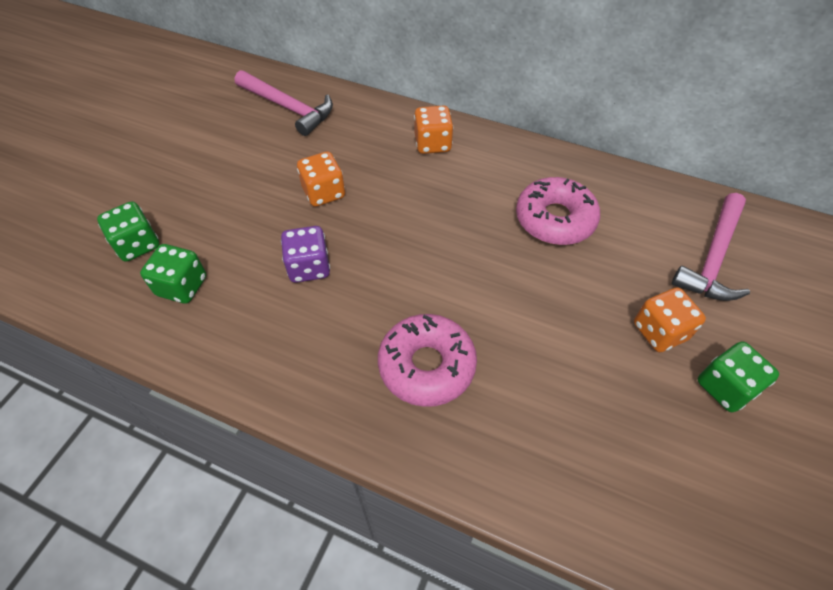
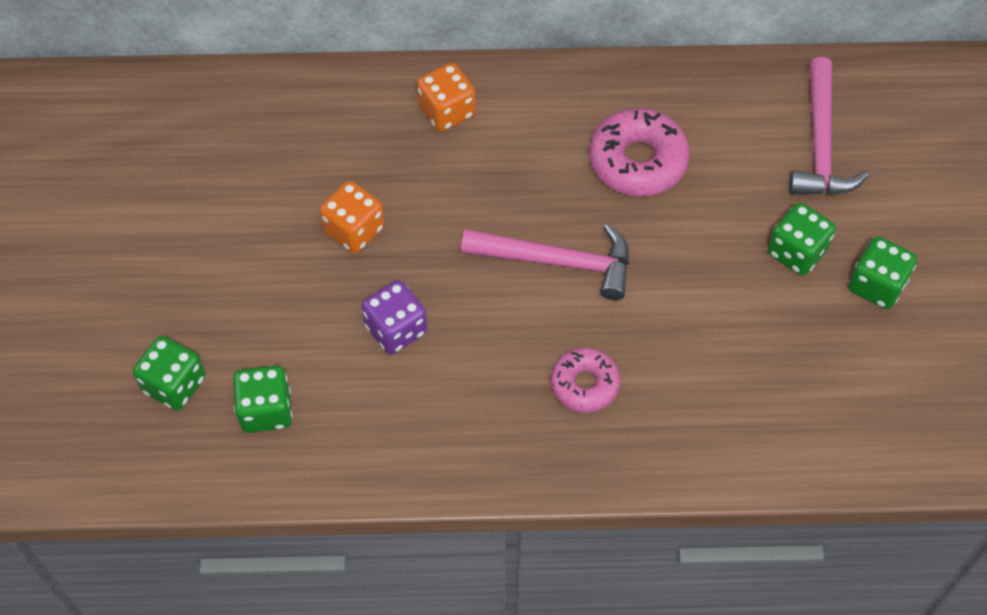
camera: 25 degrees left, 5 degrees up
(288, 108) = (229, 126): pink hammer -> pink hammer (557, 262)
(426, 365) = (584, 384): pink donut -> pink donut, size x0.64
(659, 331) = (796, 252): orange dice -> green dice

